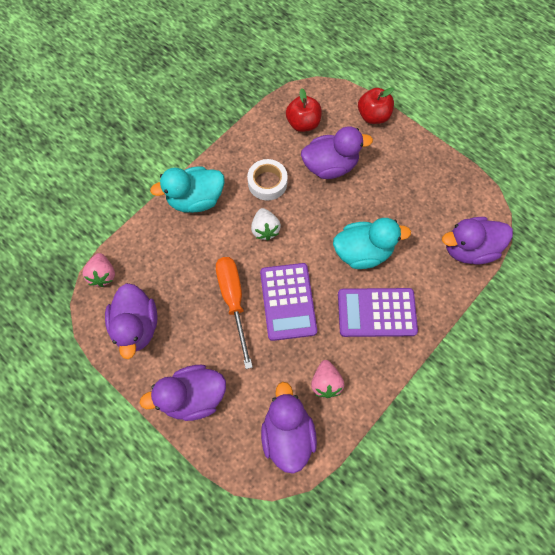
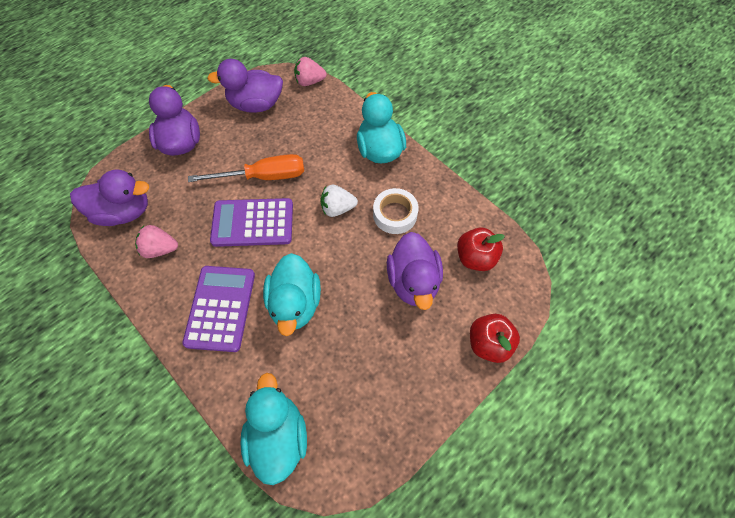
camera: 95 degrees right, 5 degrees down
(469, 249) = (278, 436): purple duck -> turquoise duck

